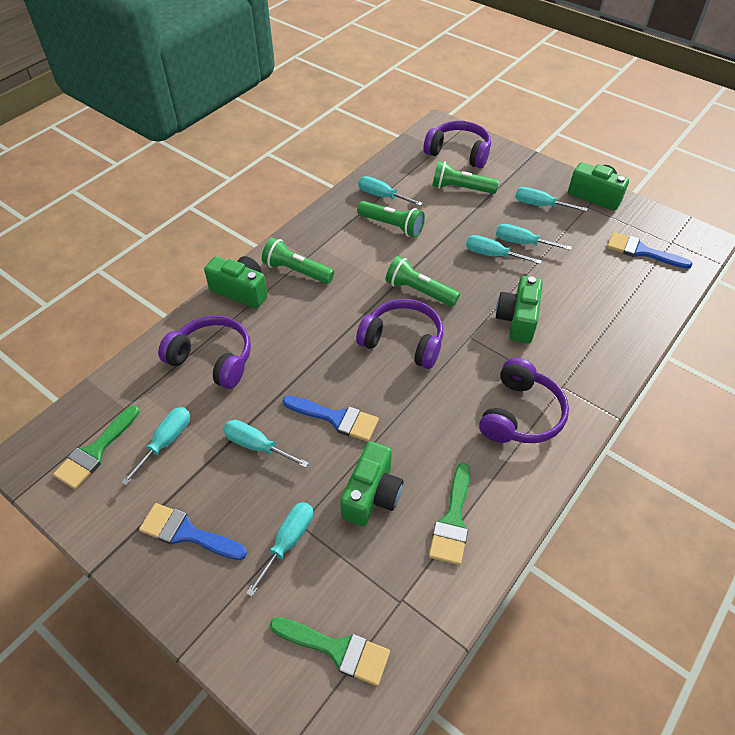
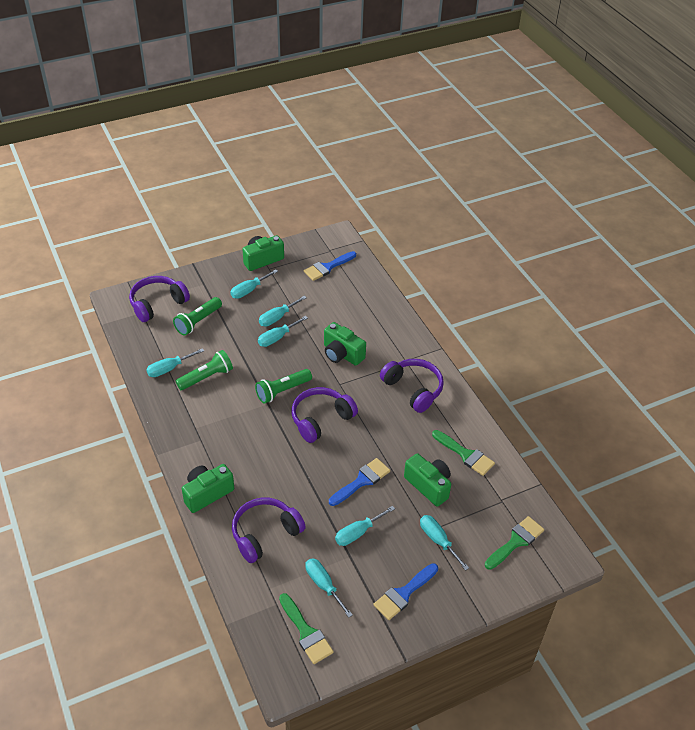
camera: 65 degrees left, 5 degrees down
(297, 271) = (211, 452): green flashlight -> none

